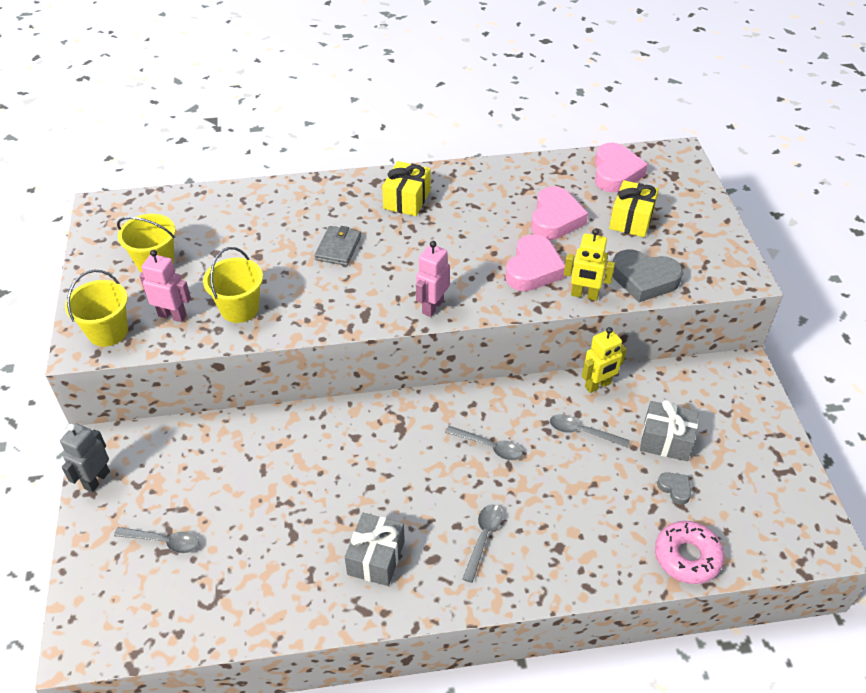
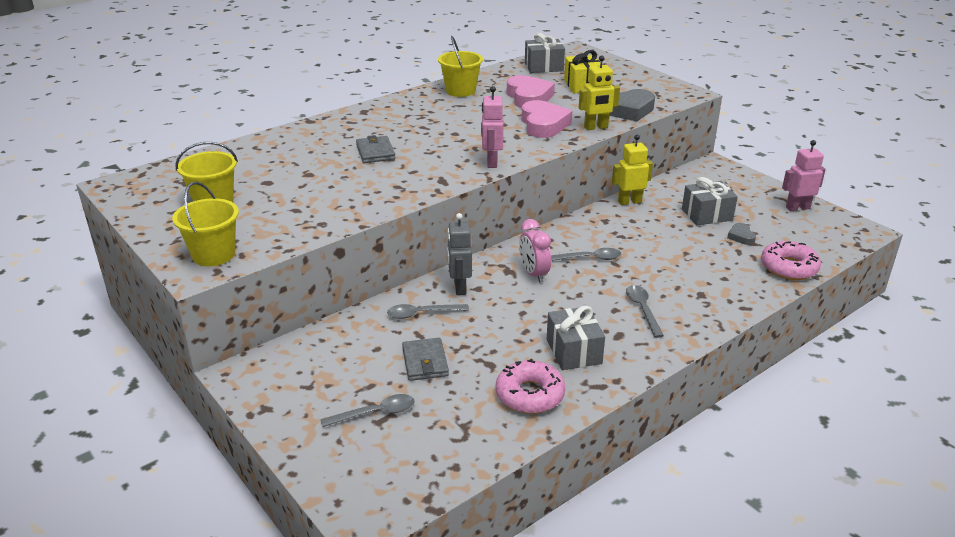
camera: 30 degrees left, 15 degrees down
(97, 480) = (262, 397): grey robot -> grey robot (459, 287)
(172, 315) = (268, 227): pink robot -> pink robot (797, 208)
(239, 309) = (328, 207): yellow bucket -> yellow bucket (460, 91)
(243, 505) = (425, 362): none -> grey wallet
(297, 588) = (530, 395): none -> pink donut
(407, 200) = (402, 114): yellow gift -> none
(420, 443) = (534, 274): none -> pink clock
(582, 432) = (647, 229): grey spoon -> grey spoon (422, 314)
(598, 385) = (629, 202): yellow robot -> yellow robot turned 135 degrees counterclockwise
(615, 173) = (543, 67): pink heart -> grey gift
(675, 489) = (741, 236): grey heart -> grey heart turned 120 degrees counterclockwise

